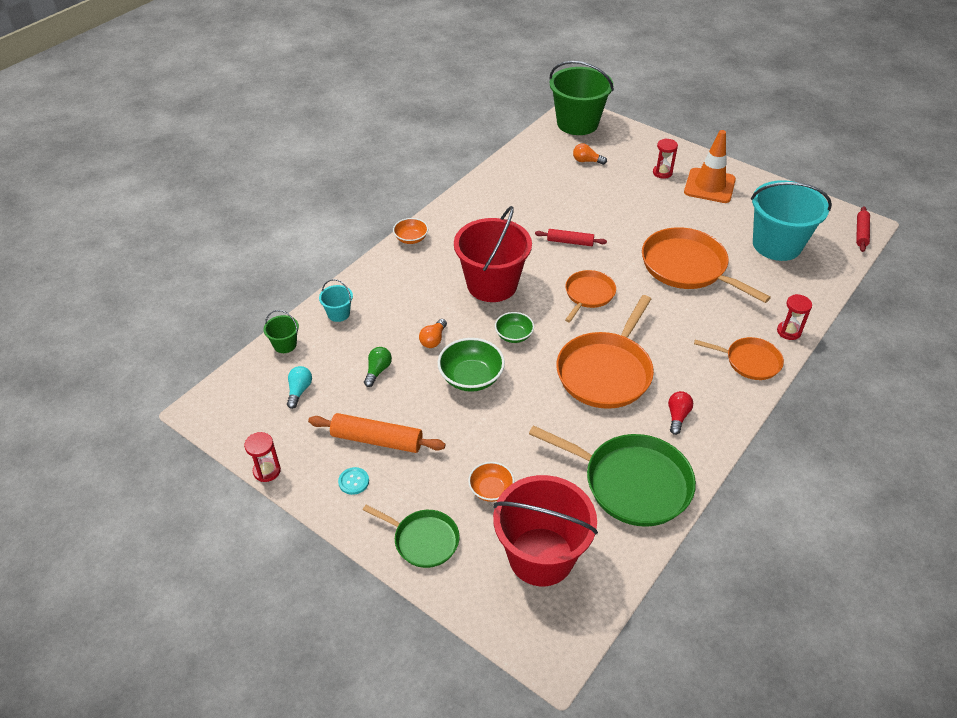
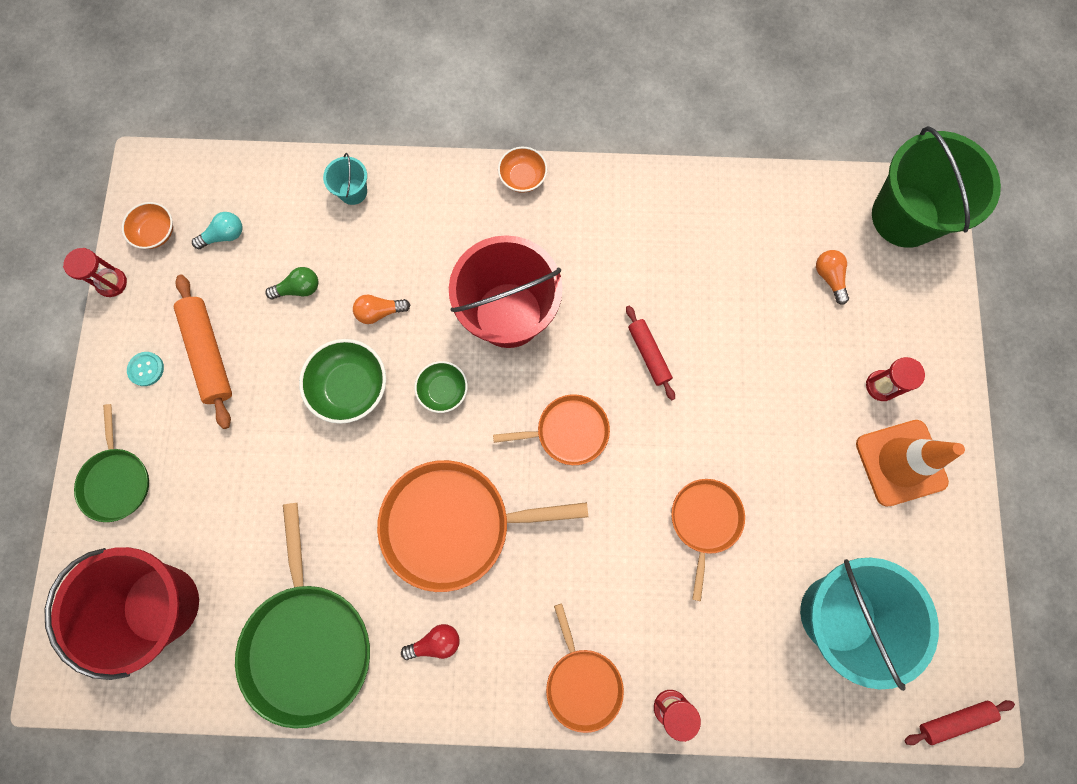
camera: 55 degrees right, 30 degrees up
(285, 345) = (275, 175): green bucket -> none
(491, 489) = (213, 505): orange bowl -> orange bowl (156, 232)
(687, 267) = (705, 521): orange pan -> orange pan, size x0.58

